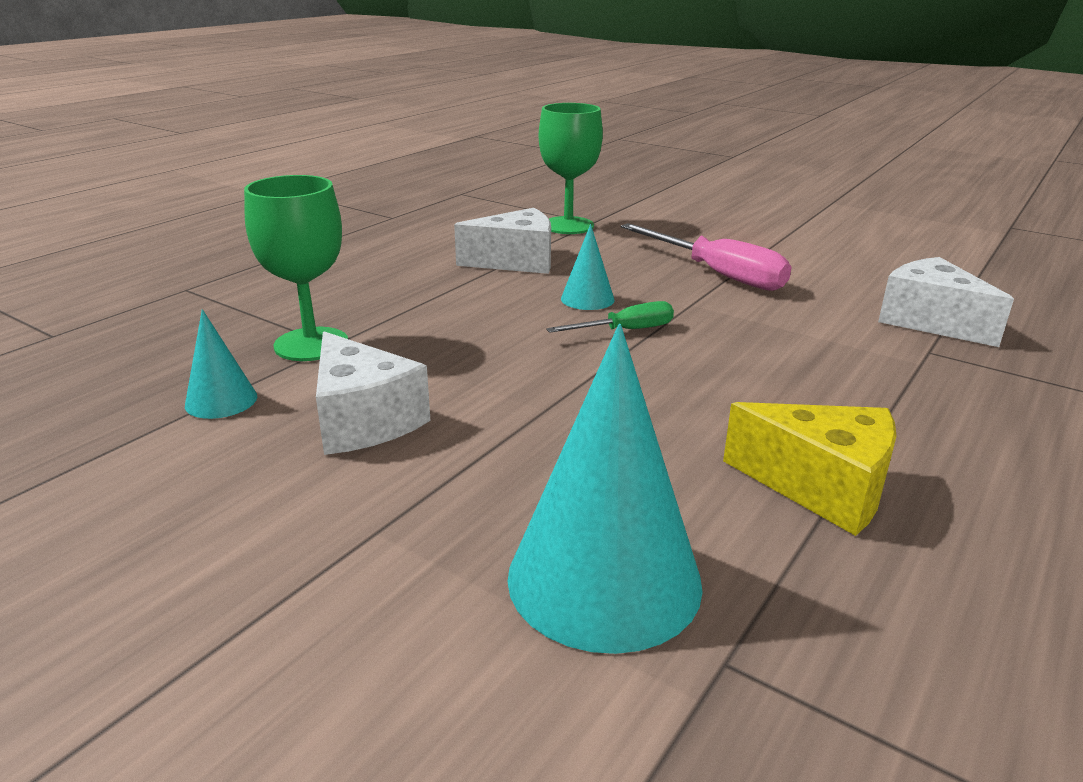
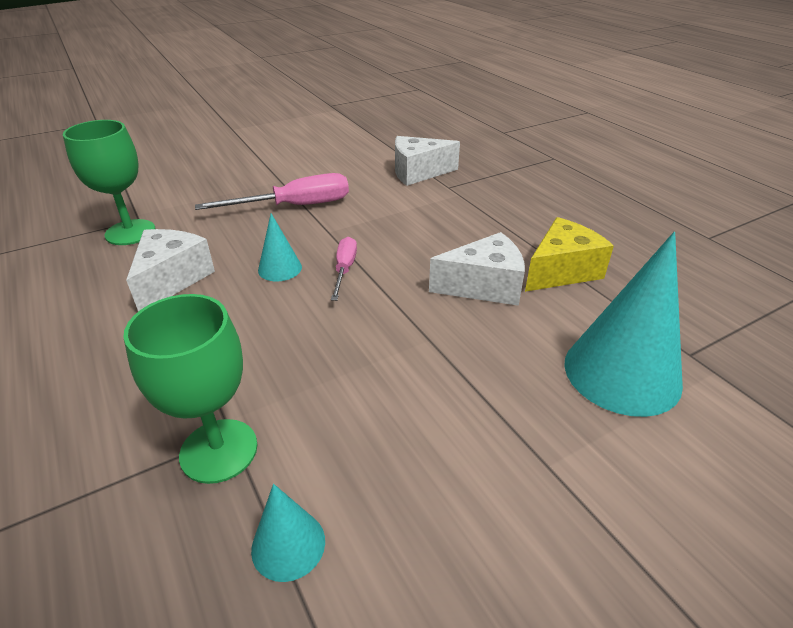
camera: 65 degrees left, 10 degrees up
(363, 420) = (390, 441): white cheese -> white cheese (484, 286)
(625, 330) = (344, 269): green screwdriver -> pink screwdriver

